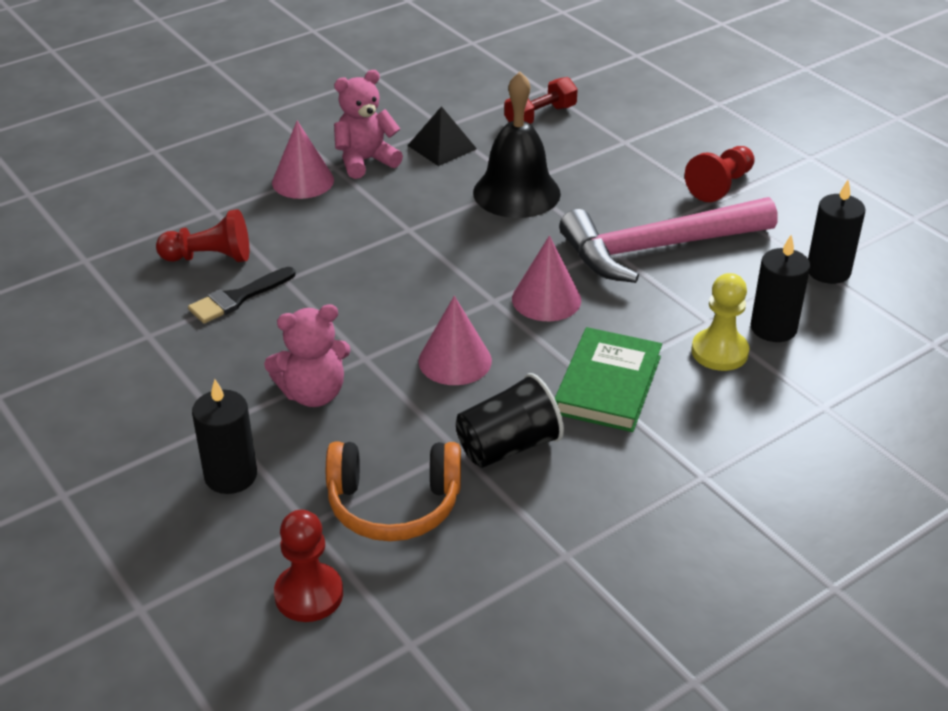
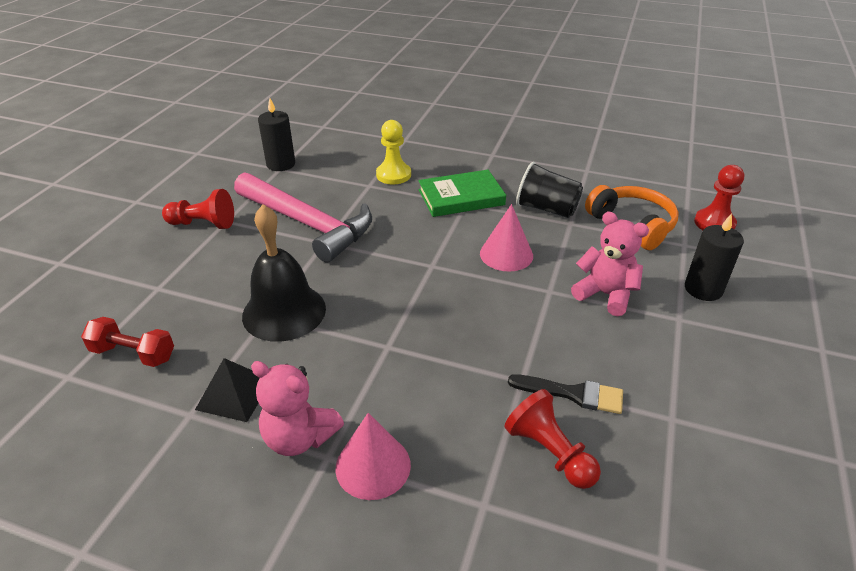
camera: 125 degrees left, 0 degrees up
(546, 299) = (408, 245): pink cone -> none
(773, 328) = (354, 166): black candle -> none

